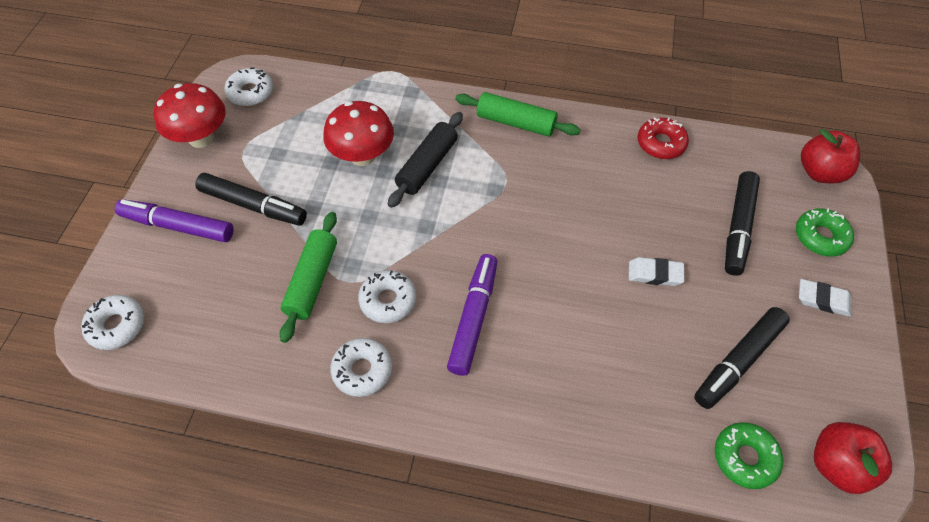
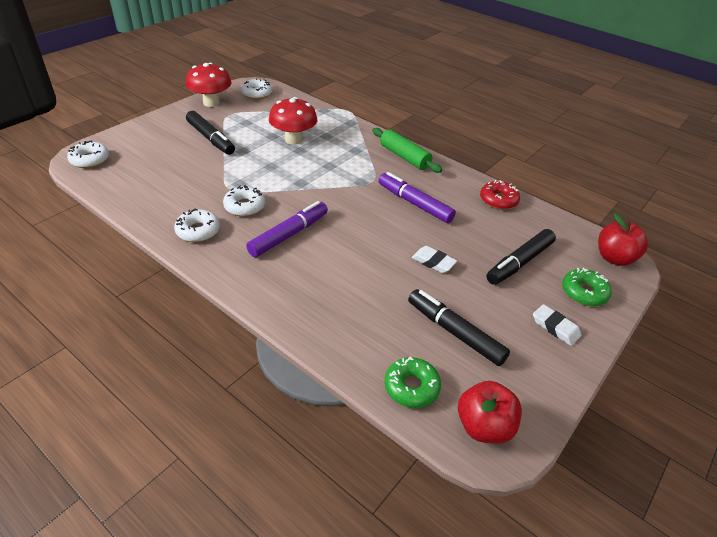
camera: 25 degrees right, 15 degrees down
(178, 226) = (162, 132): purple marker -> purple marker (414, 203)
(312, 281) = (210, 181): green rolling pin -> none
(427, 166) = (328, 157): black rolling pin -> none
(738, 361) = (455, 332): black marker -> black marker turned 60 degrees clockwise

